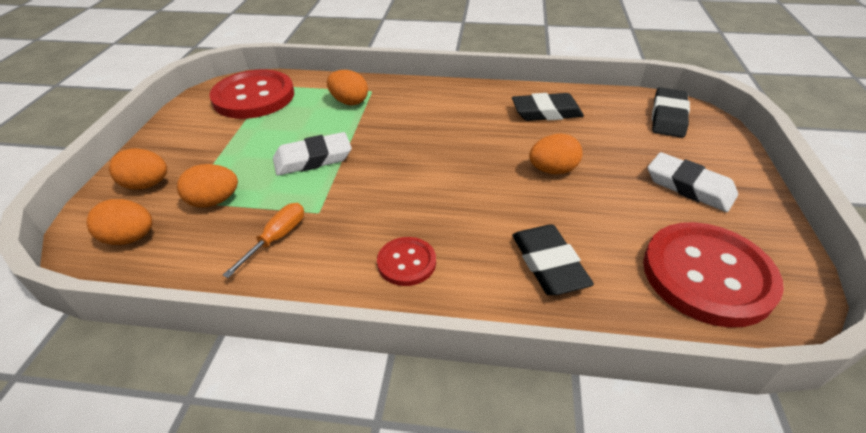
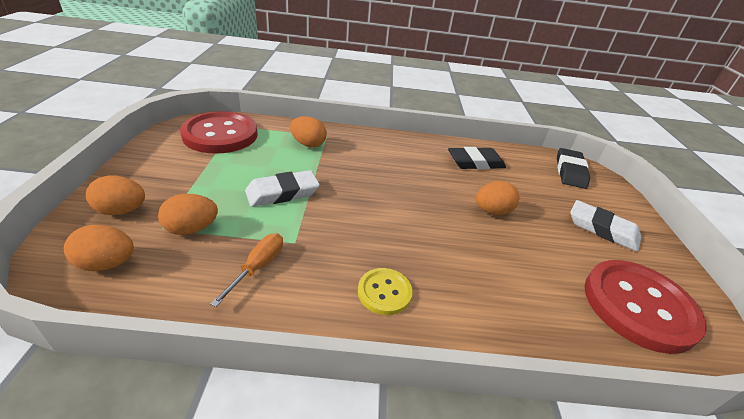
camera: 10 degrees left, 5 degrees down
(406, 262) = (384, 292): red button -> yellow button
(549, 264) = (509, 295): black eraser -> none

